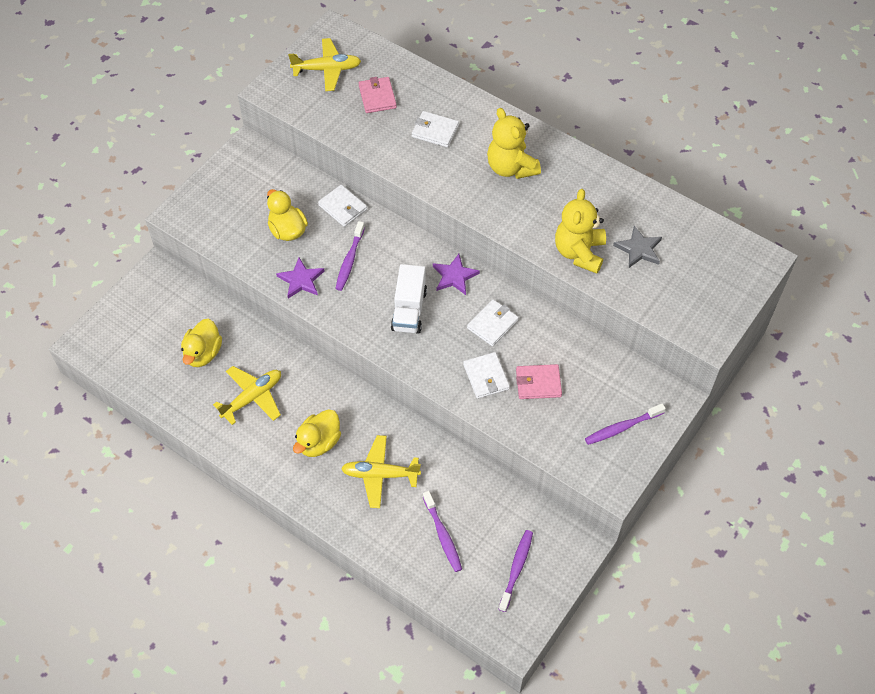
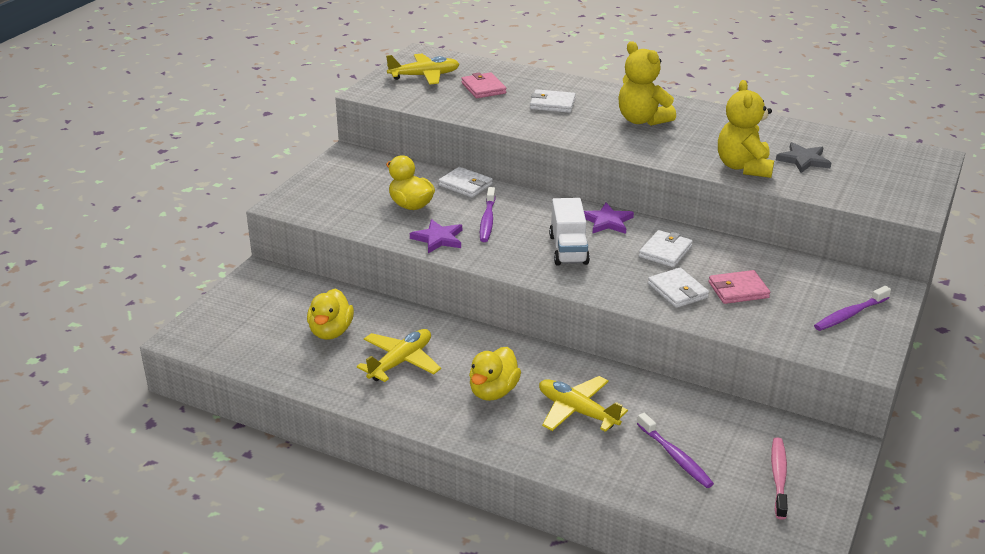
camera: 10 degrees left, 25 degrees down
(380, 474) = (577, 411): yellow plane -> yellow plane turned 45 degrees clockwise
(516, 569) = (779, 477): purple toothbrush -> pink toothbrush

